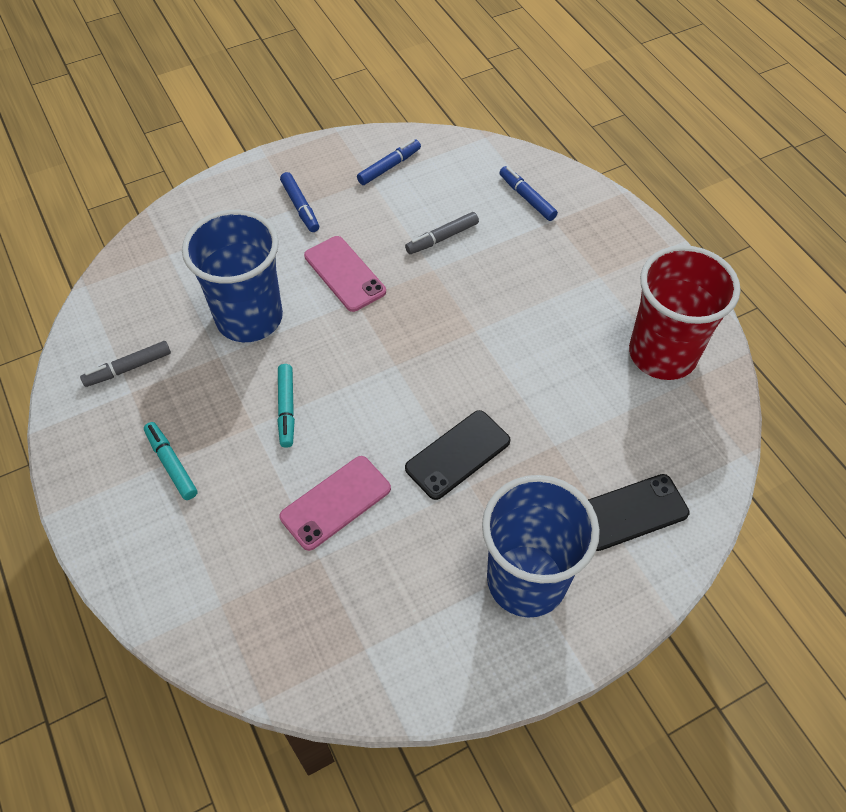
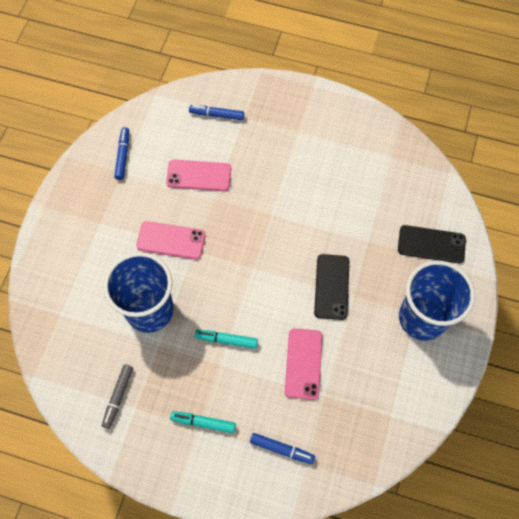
camera: 45 degrees left, 10 degrees up
(286, 409) = (226, 340): turquoise marker -> turquoise marker turned 150 degrees clockwise
(300, 206) = (101, 222): blue marker -> blue marker (282, 449)
(442, 238) = (199, 175): grey marker -> pink phone
(630, 512) = (431, 244): black phone -> black phone turned 75 degrees clockwise
(662, 354) = (367, 150): red cup -> none

